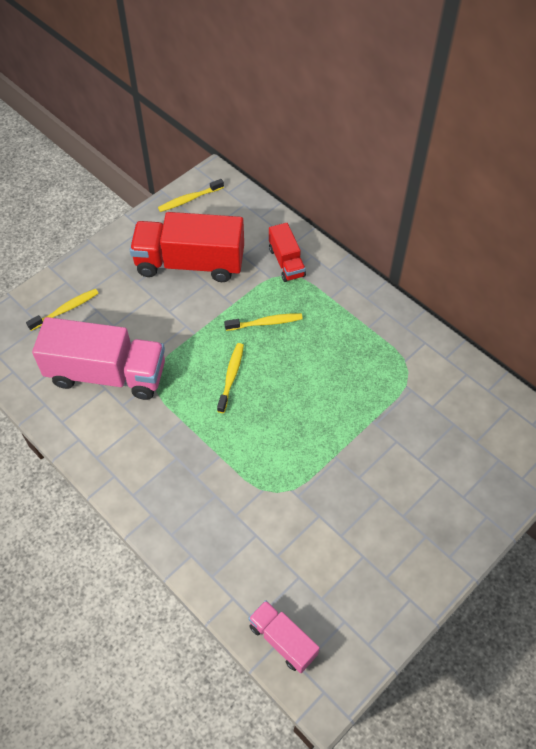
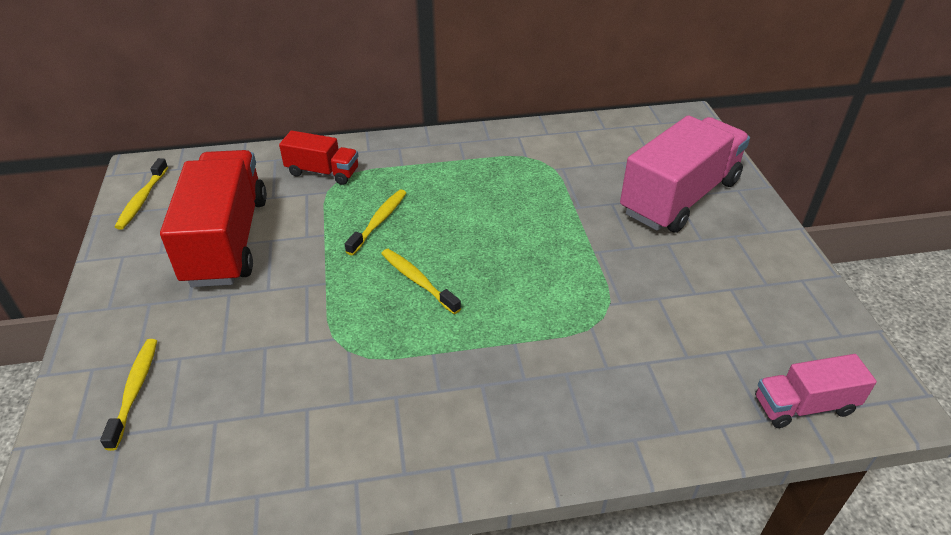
camera: 55 degrees left, 15 degrees down
(107, 374) = (287, 395): pink truck -> pink truck (679, 197)
(190, 263) = (227, 240): red truck -> red truck turned 135 degrees clockwise

